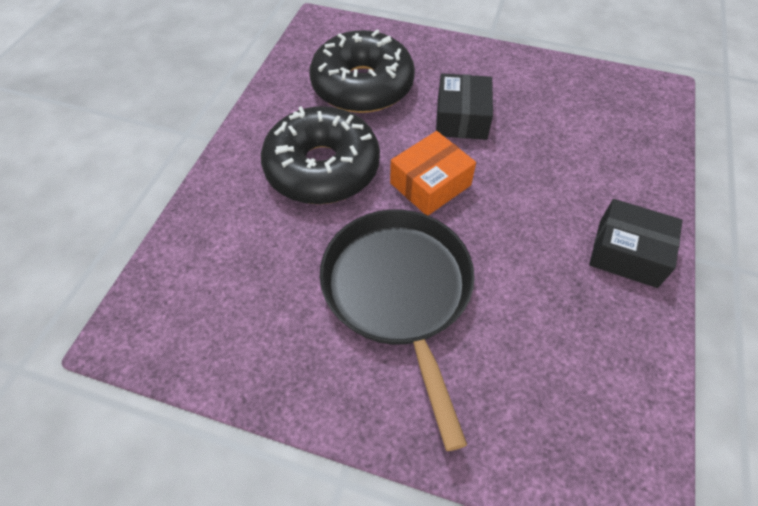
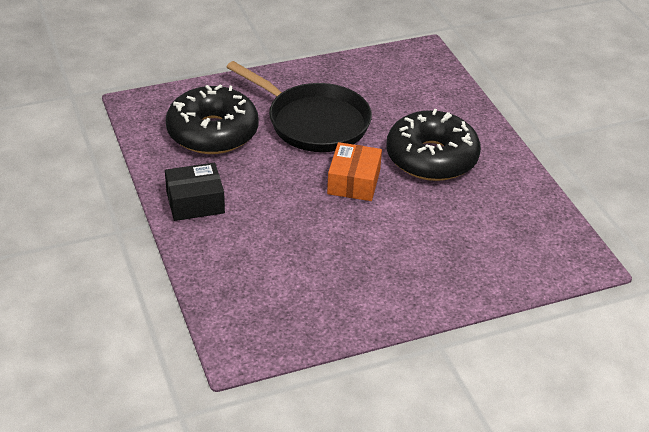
camera: 140 degrees right, 15 degrees down
(362, 86) = (479, 225): black donut -> black donut (212, 132)
(462, 118) = (379, 237): black box -> none

